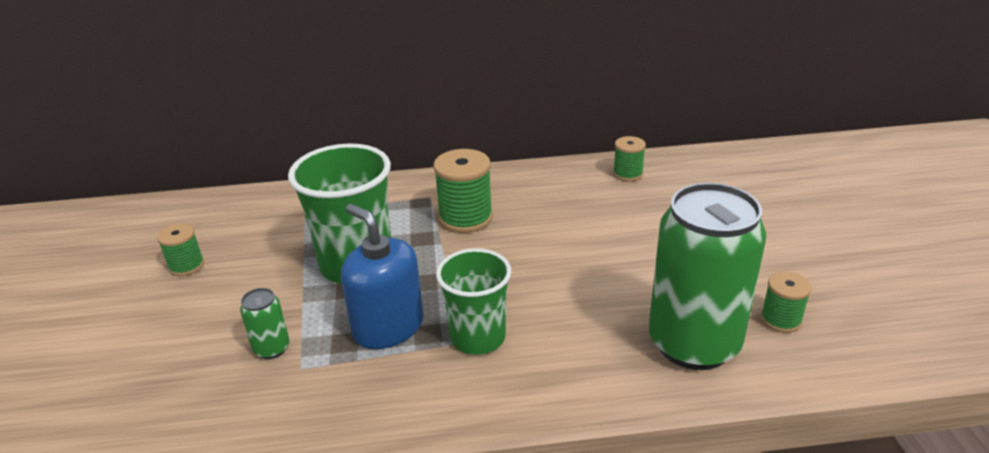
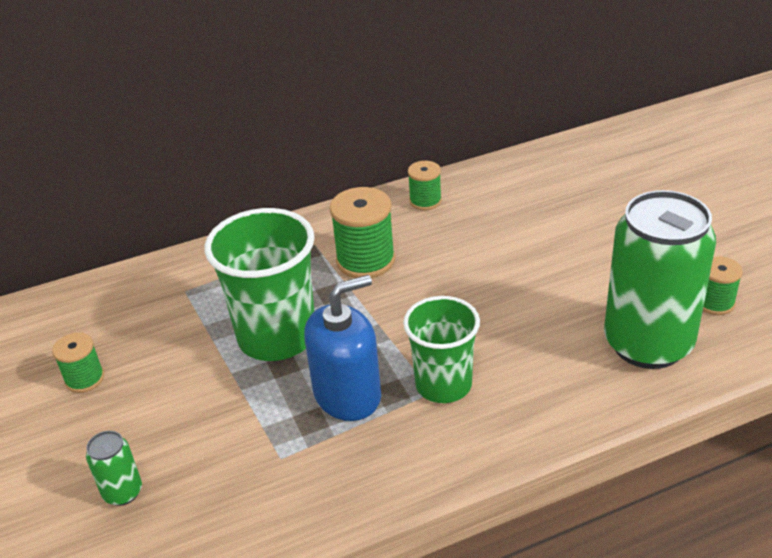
camera: 15 degrees left, 5 degrees up
(272, 349) = (238, 445): green can -> green can (123, 492)
(388, 327) = (347, 395): blue soap dispenser -> blue soap dispenser turned 120 degrees clockwise
(627, 174) = (509, 178): green spool -> green spool (425, 201)

